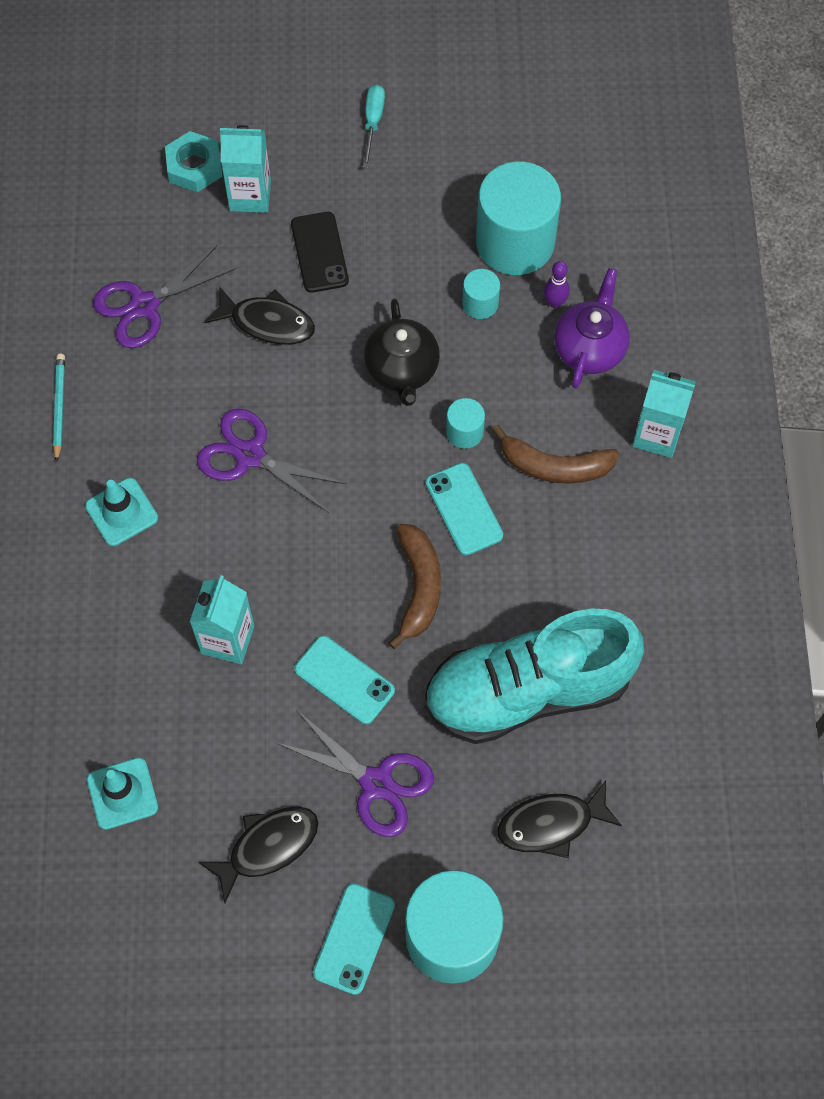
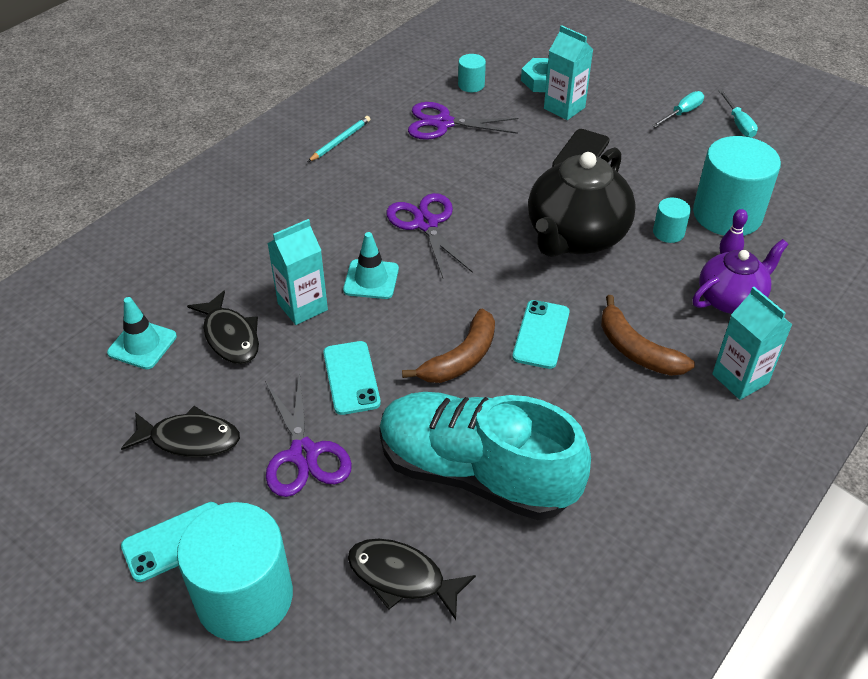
camera: 40 degrees right, 20 degrees down
(121, 512) = (316, 206): turquoise traffic cone -> turquoise traffic cone (371, 279)
(267, 322) = (510, 168): black fish -> black fish (230, 336)
(402, 370) = (575, 237): black teapot -> black teapot, size x1.62
(438, 101) = (738, 123): none -> turquoise screwdriver
(464, 432) = (586, 293): turquoise cylinder -> turquoise cylinder (471, 85)

